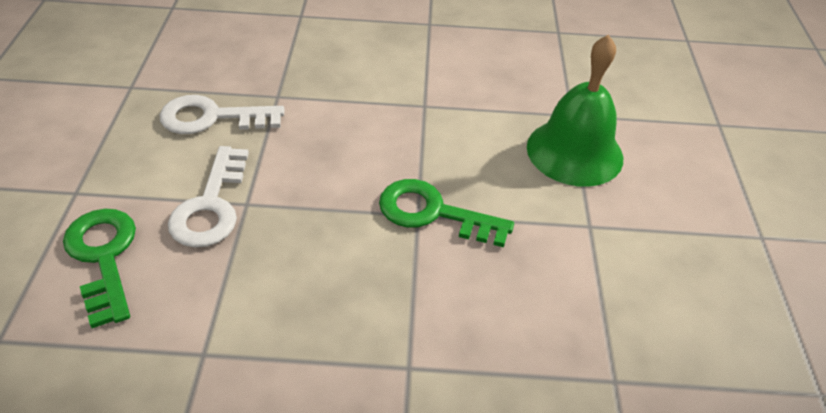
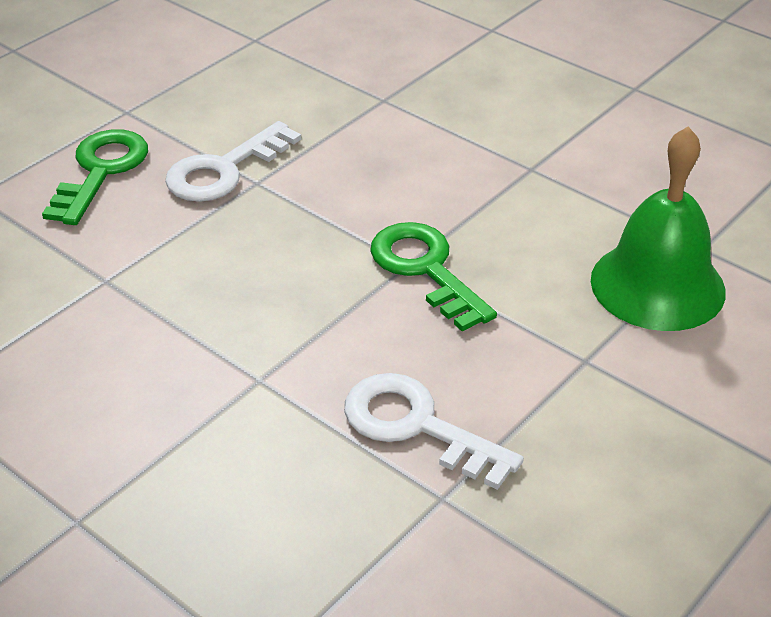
camera: 40 degrees right, 5 degrees down
(212, 118) = (301, 95): white key -> white key (417, 426)

